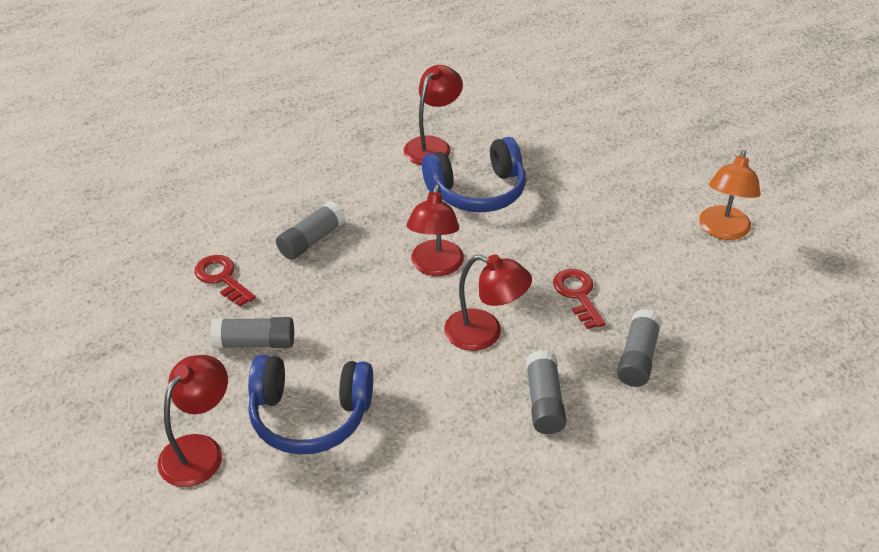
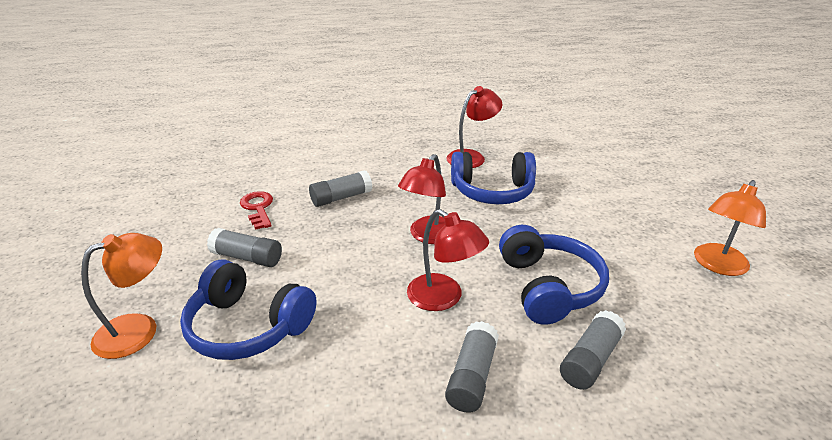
camera: 20 degrees right, 10 degrees down
(199, 450) = (139, 329): red lamp -> orange lamp
(577, 295) = (548, 287): red key -> blue headphones

